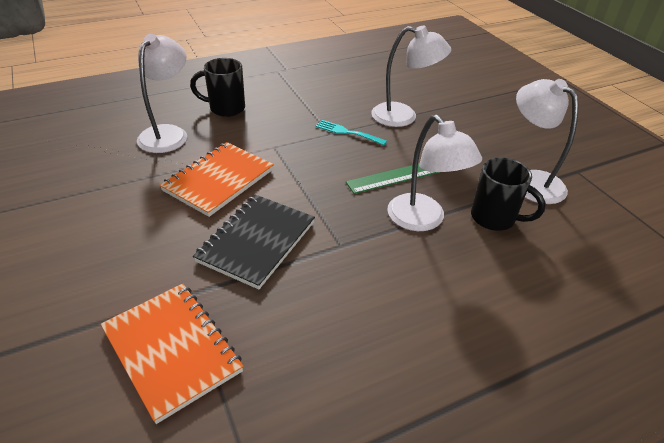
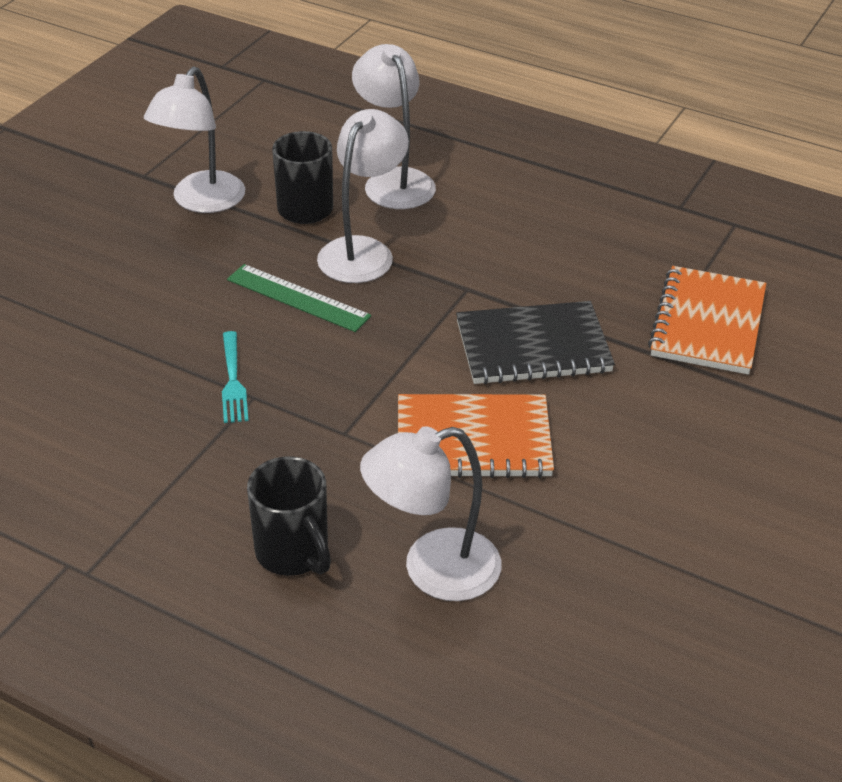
camera: 125 degrees left, 0 degrees up
(403, 117) = (131, 346): white lamp -> white lamp (394, 181)

